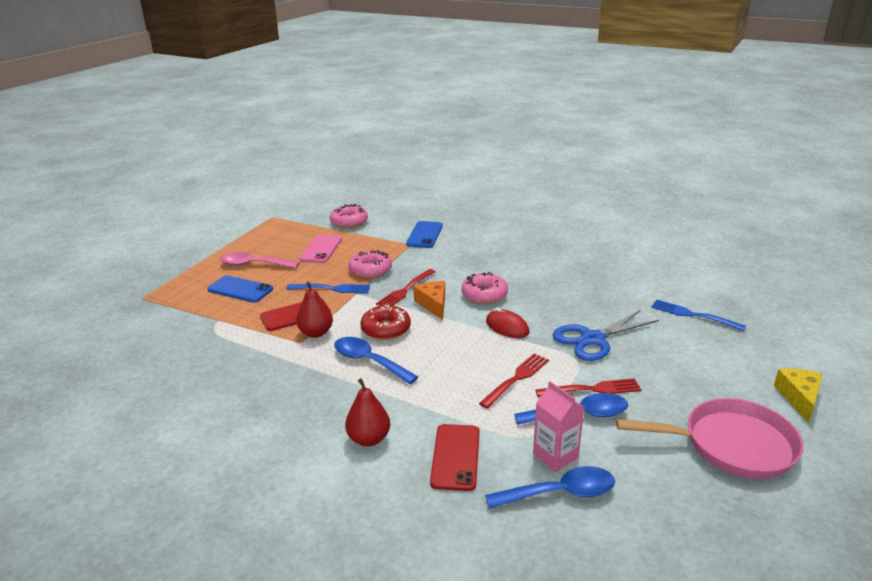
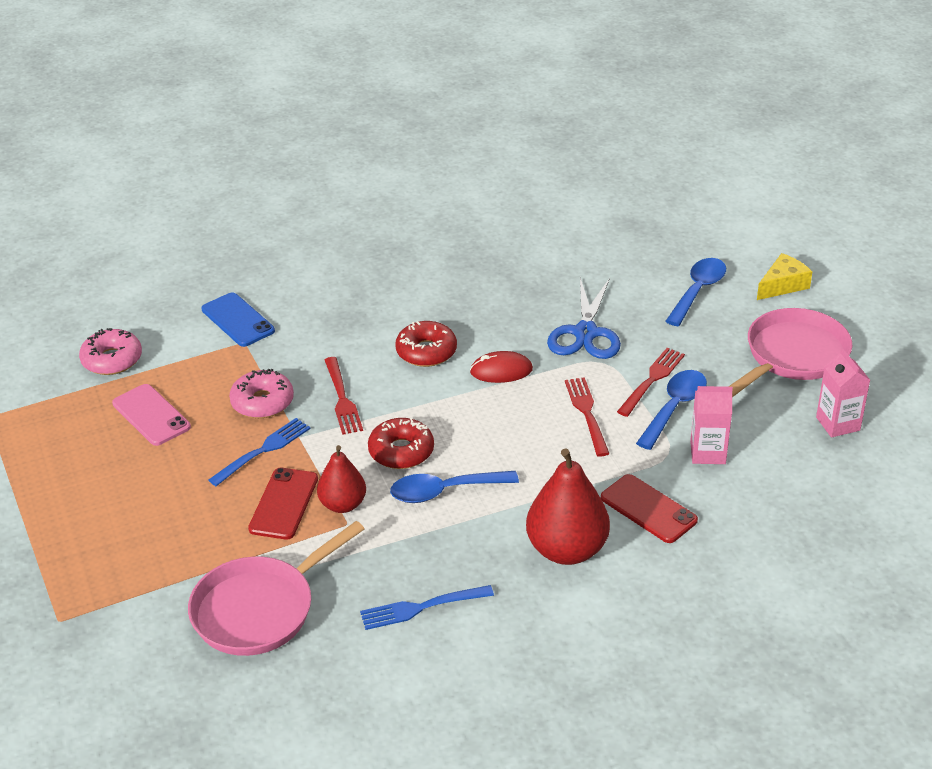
camera: 50 degrees left, 10 degrees up
(200, 349) = (260, 609): none -> pink pan
(240, 289) = (160, 525): blue phone -> none
(253, 265) = (109, 488): pink spoon -> none
(369, 439) = (567, 550): red pear -> red pear, size x1.63
(433, 304) = (397, 394): orange cheese -> none
(484, 295) = (426, 351): pink donut -> red donut
(560, 493) = (749, 476): blue spoon -> blue spoon (698, 291)
(693, 315) = (623, 254): blue fork -> blue fork (421, 607)
(696, 515) = (838, 424): none -> pink carton
(799, 398) = (783, 285): yellow cheese -> yellow cheese turned 90 degrees clockwise

